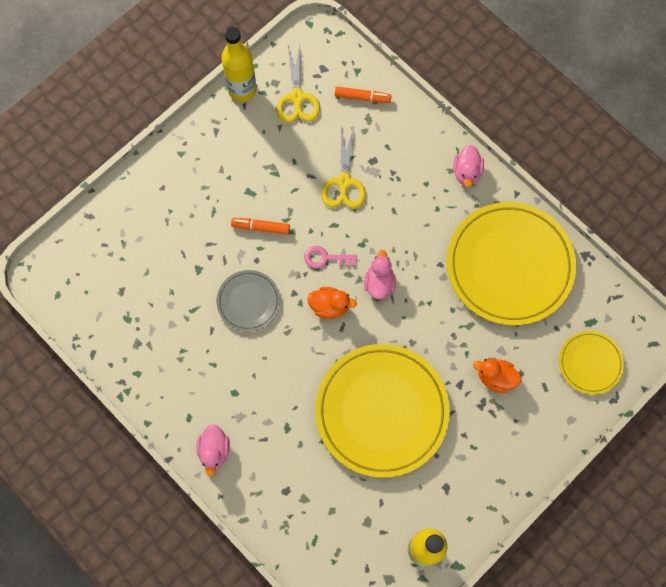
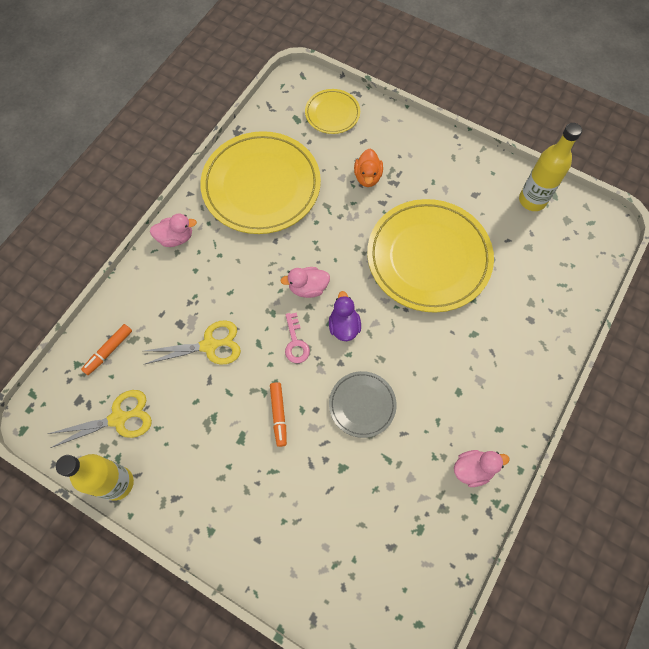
camera: 105 degrees left, 5 degrees down
(214, 450) = (520, 394): pink duck -> pink duck (473, 469)
(329, 306) = (344, 326): orange duck -> purple duck
(362, 97) = (108, 351): orange marker -> orange marker turned 135 degrees counterclockwise

